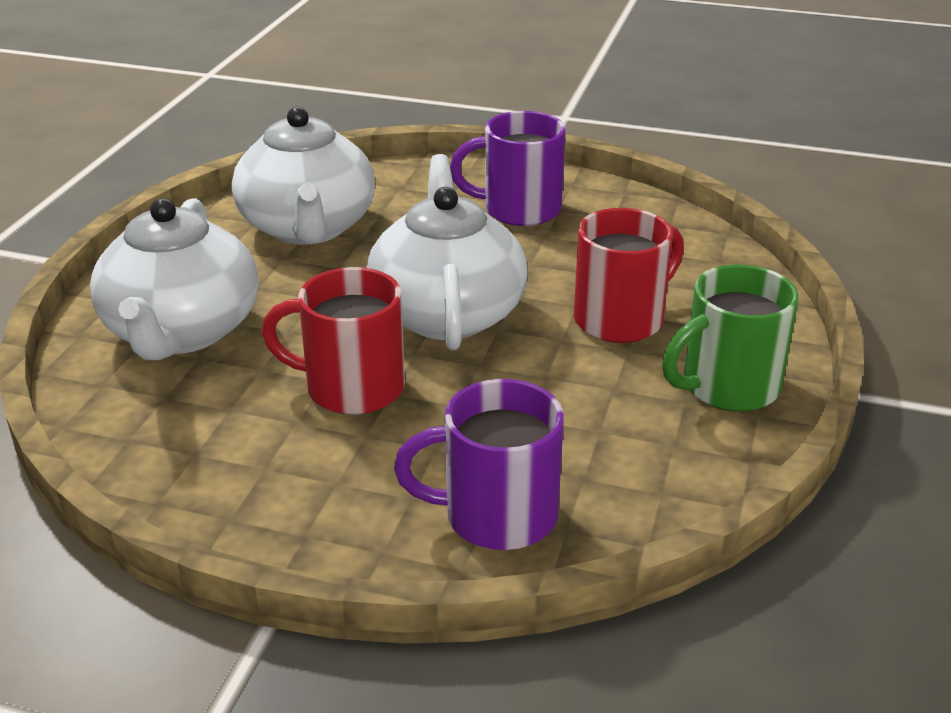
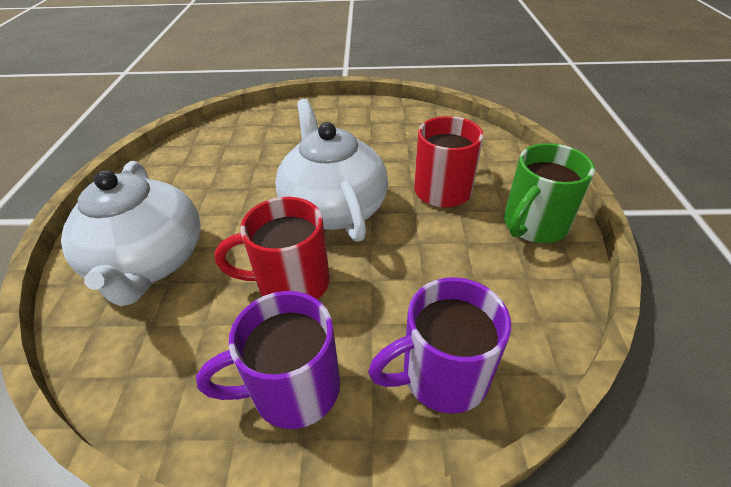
camera: 15 degrees left, 10 degrees up
(308, 227) = (218, 162): white teapot -> none
(518, 210) = (347, 127): purple mug -> purple mug (292, 388)

